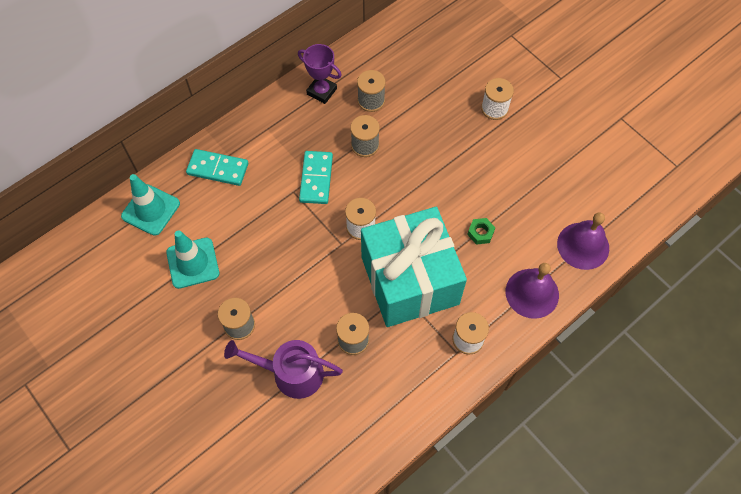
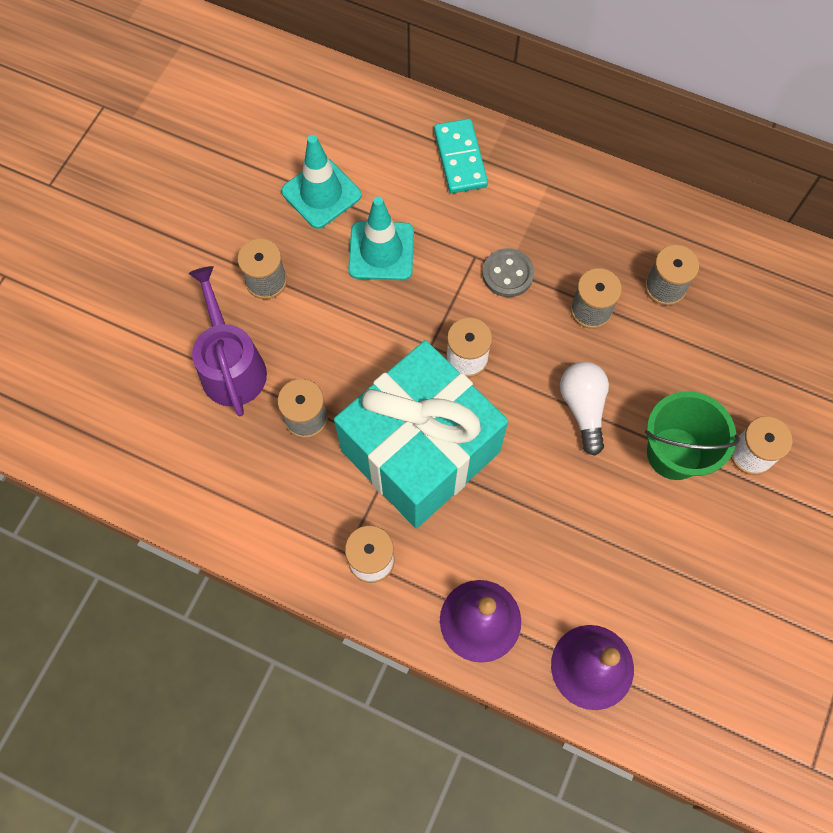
camera: 65 degrees right, 5 degrees up
(151, 210) = (367, 116): turquoise traffic cone -> turquoise traffic cone (381, 251)
(316, 179) = (507, 274): turquoise domino -> grey button
(321, 91) = (642, 221): purple trophy -> none
(426, 178) = (583, 408): none -> white light bulb
(476, 145) = (674, 453): none -> green bucket
(480, 233) = (537, 514): green nut -> none

